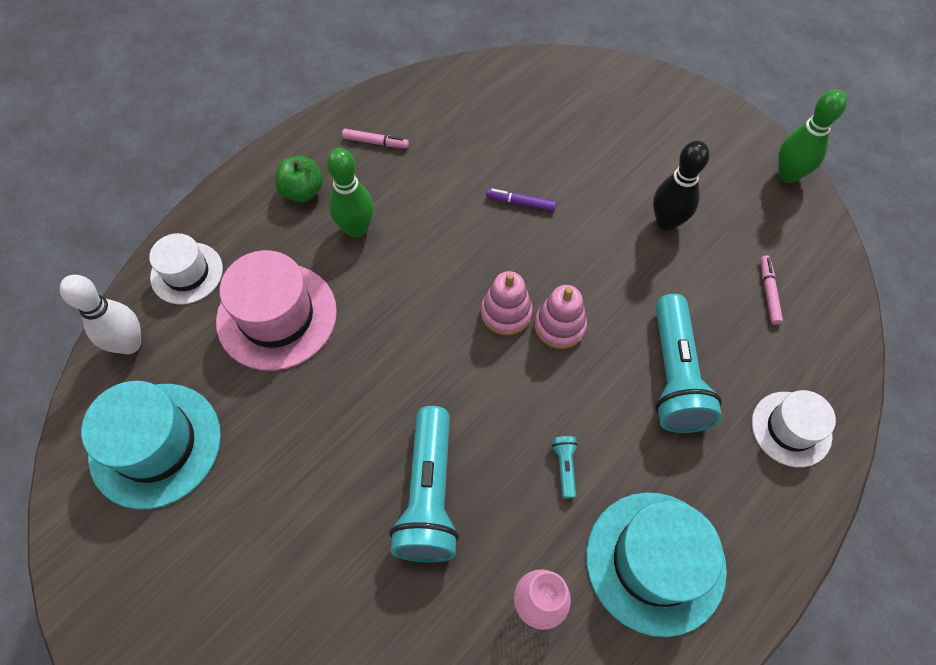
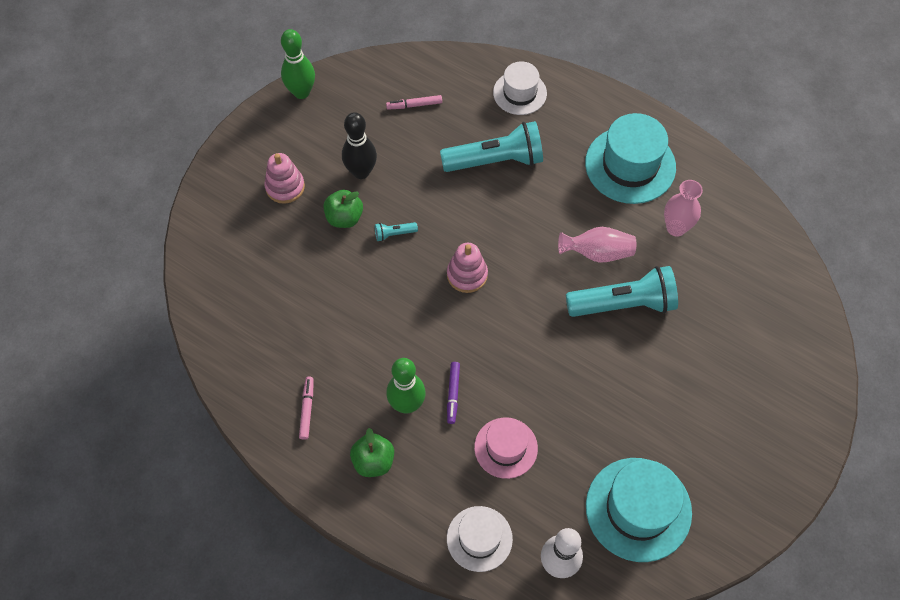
camera: 100 degrees left, 0 degrees up
(277, 316) = (506, 448): pink hat -> pink hat, size x0.62
(512, 478) = (597, 253): none -> pink vase
(520, 203) = (358, 278): purple marker -> purple marker (453, 394)
(559, 326) = (471, 237): pink stacking toy -> pink stacking toy (285, 187)
(564, 467) = (581, 222): turquoise flashlight -> turquoise flashlight (394, 234)
(603, 198) = (344, 218): none -> green apple

